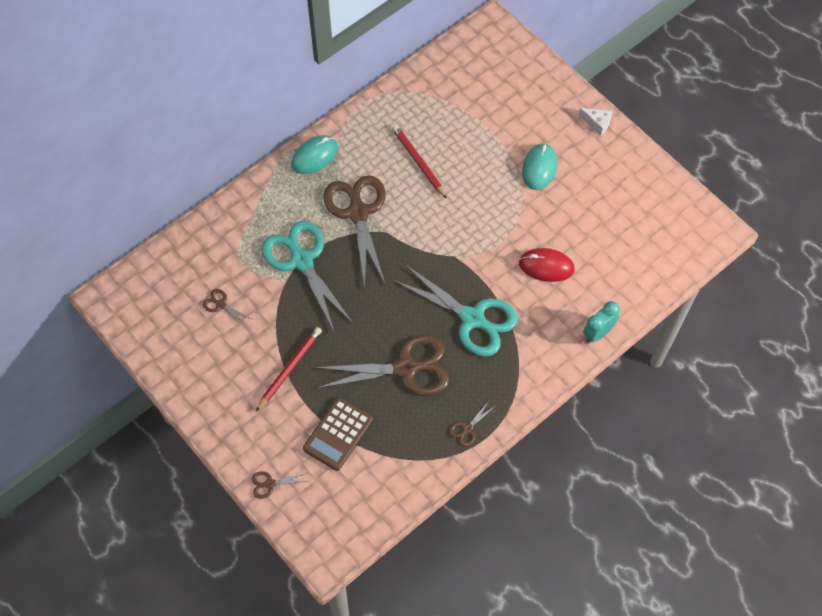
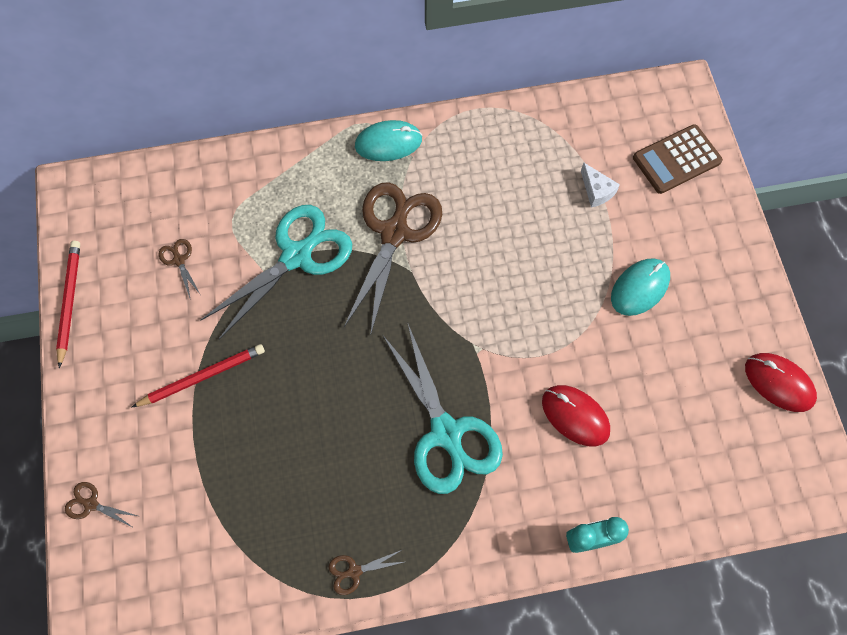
camera: 30 degrees right, 5 degrees up
(301, 260) = (297, 255): turquoise scissors -> turquoise scissors turned 45 degrees clockwise
(338, 434) = (203, 488): brown calculator -> brown calculator (676, 159)
(406, 368) = (331, 452): brown scissors -> none
(419, 162) = (500, 208): red pencil -> red pencil (70, 302)
(597, 123) = (745, 268): white cheese -> white cheese (596, 191)
(657, 182) = (779, 383): none -> red mouse

